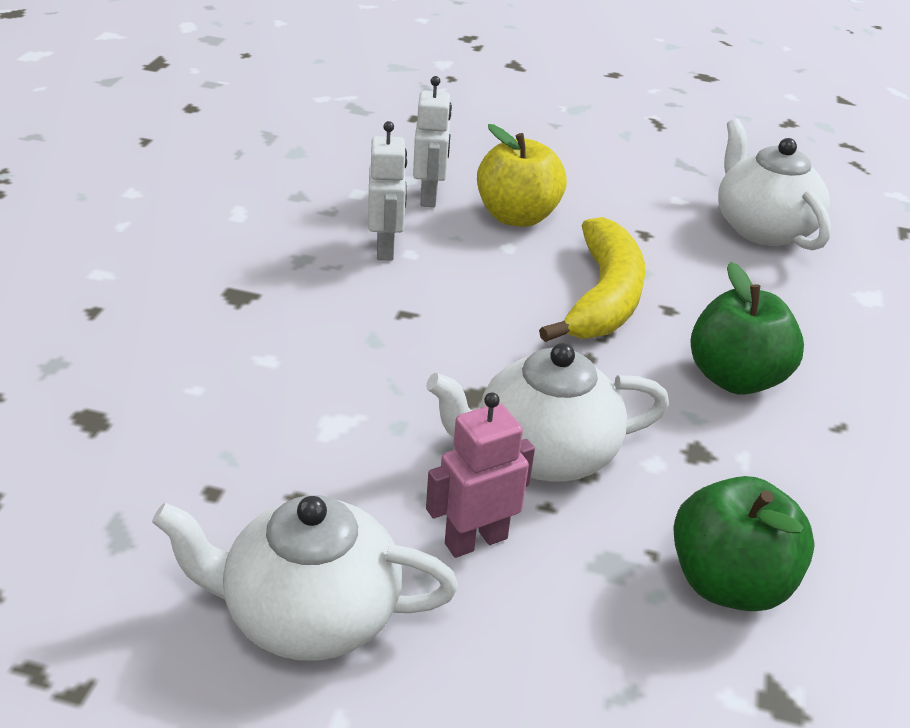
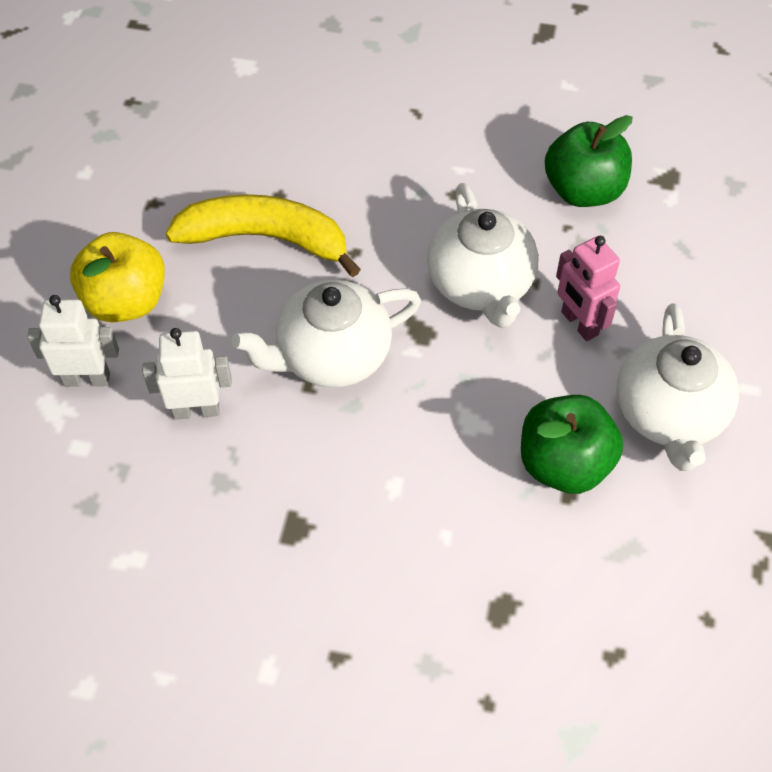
camera: 90 degrees left, 20 degrees up
(735, 378) = (369, 163): green apple -> green apple (564, 464)
(762, 228) = (138, 117): white teapot -> white teapot (332, 356)

